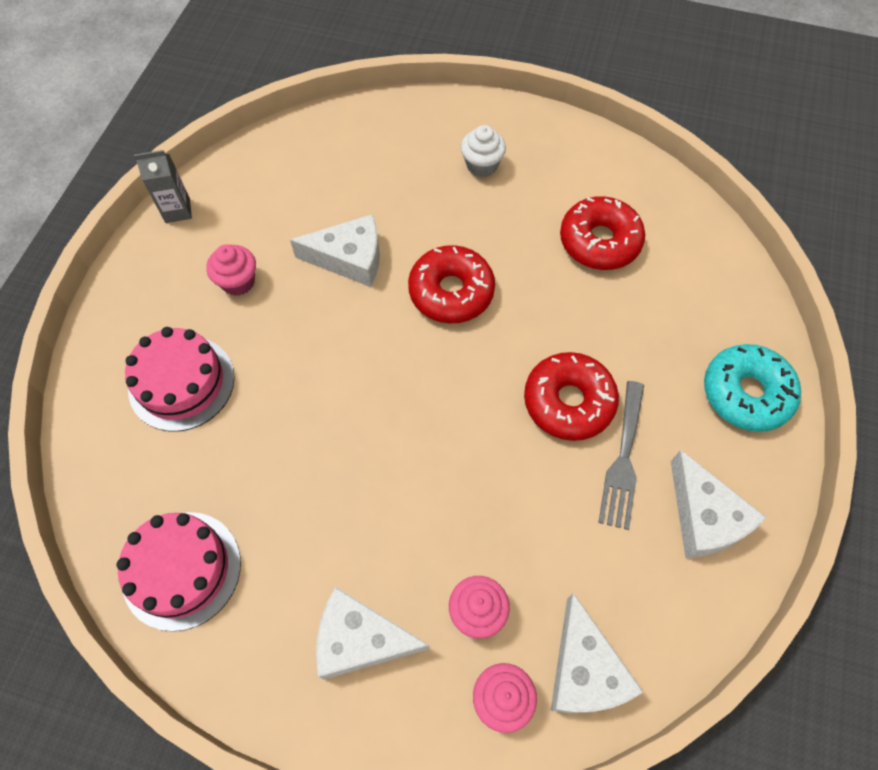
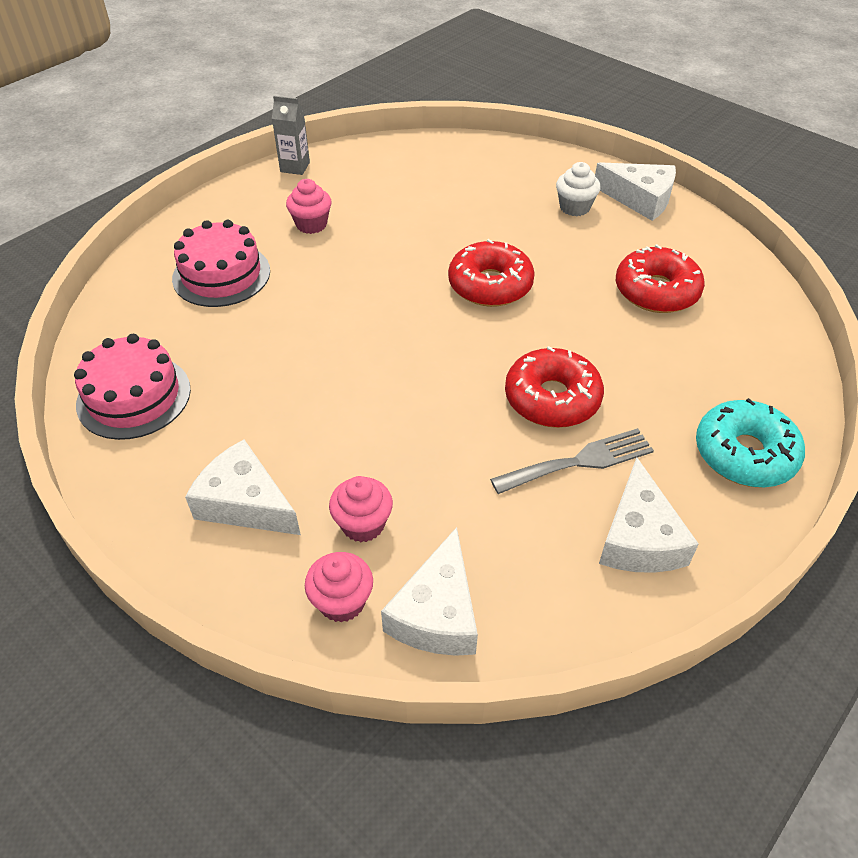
camera: 25 degrees right, 15 degrees down
(349, 258) = (414, 236): white cheese -> white cheese (640, 199)
(623, 460) = (580, 461): grey fork -> grey fork turned 150 degrees counterclockwise

